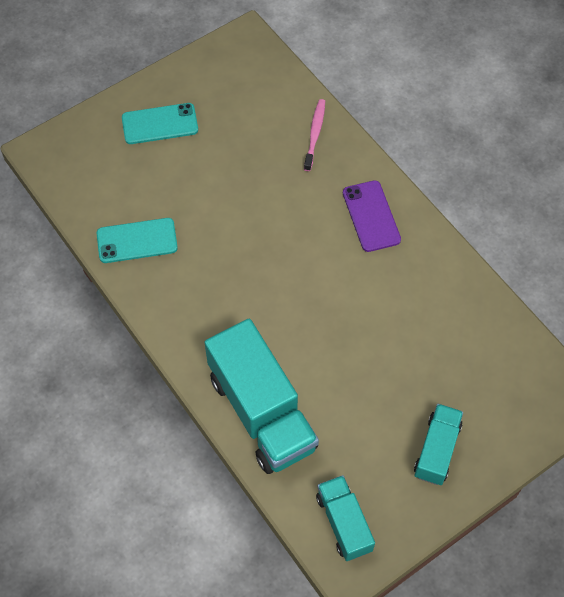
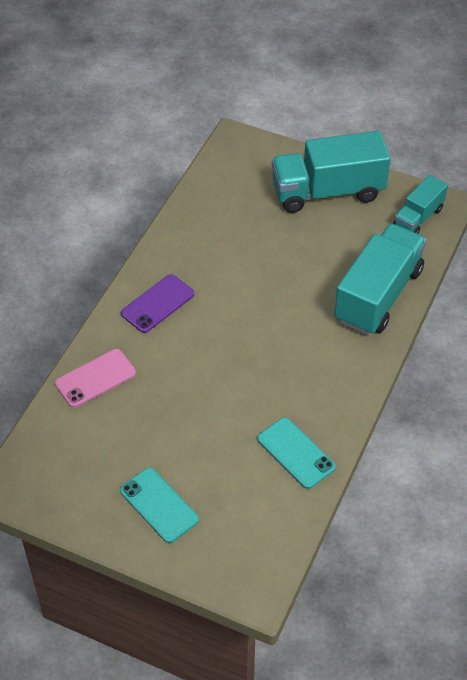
camera: 120 degrees left, 10 degrees down
(315, 134) = (95, 378): pink toothbrush -> pink phone
(436, 450) = (327, 191): turquoise truck -> turquoise truck, size x1.84

